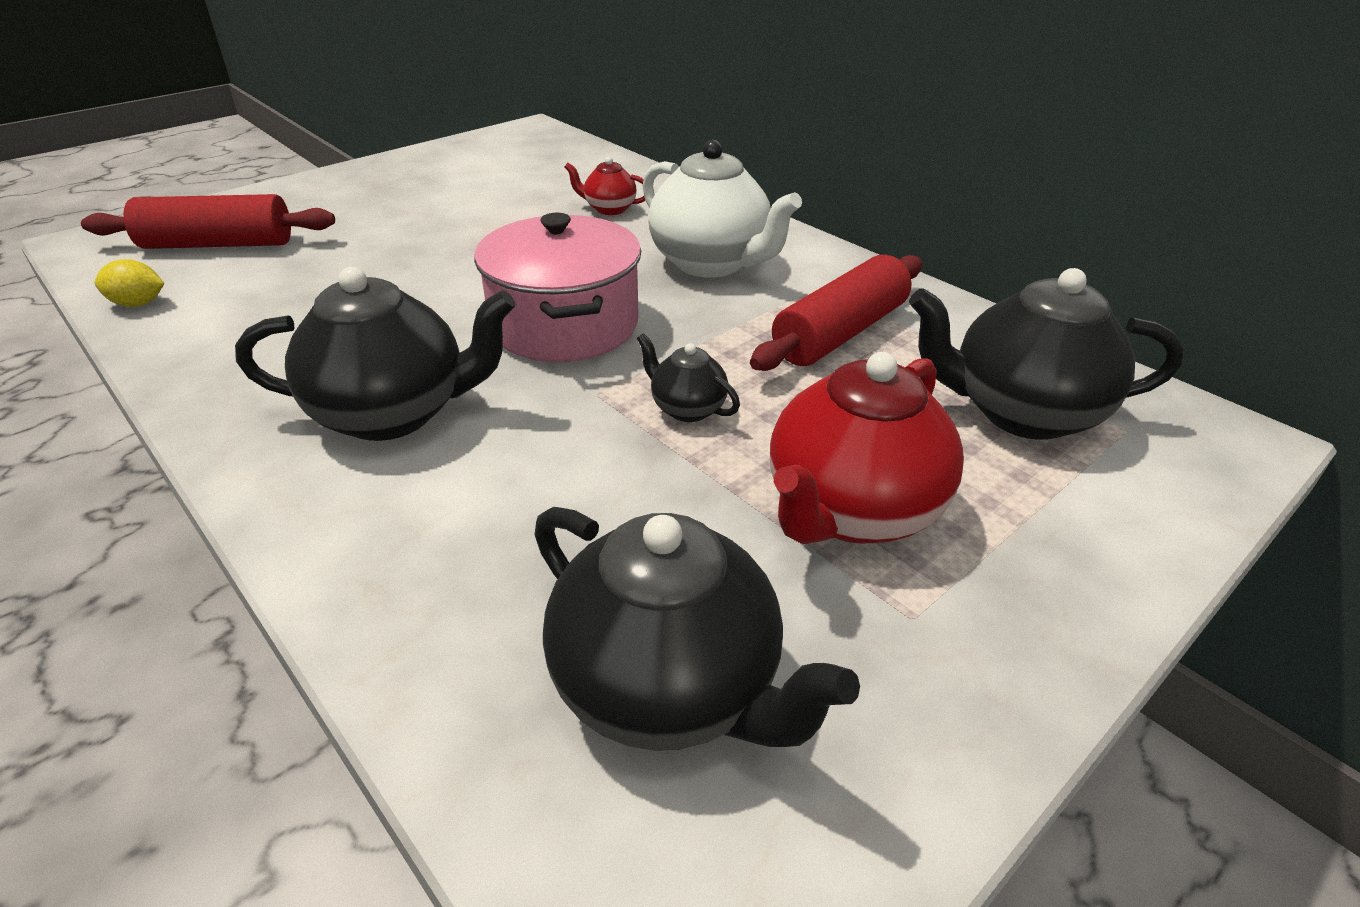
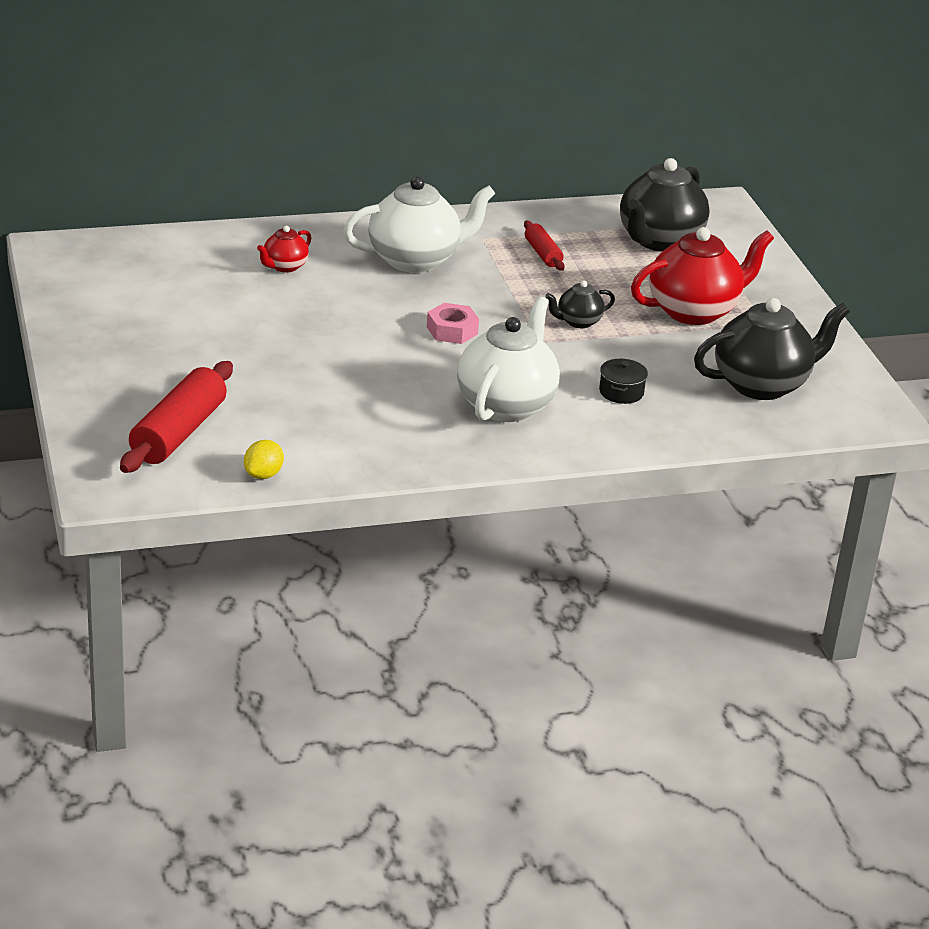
camera: 65 degrees left, 5 degrees down
(394, 413) = (506, 405): black teapot -> white teapot
(504, 508) = (621, 392): none -> black pot
(565, 325) = (452, 330): pink pot -> pink nut
(840, 333) = (543, 254): red rolling pin -> red rolling pin, size x0.54
(851, 511) = (694, 311): red teapot -> red teapot turned 90 degrees counterclockwise

